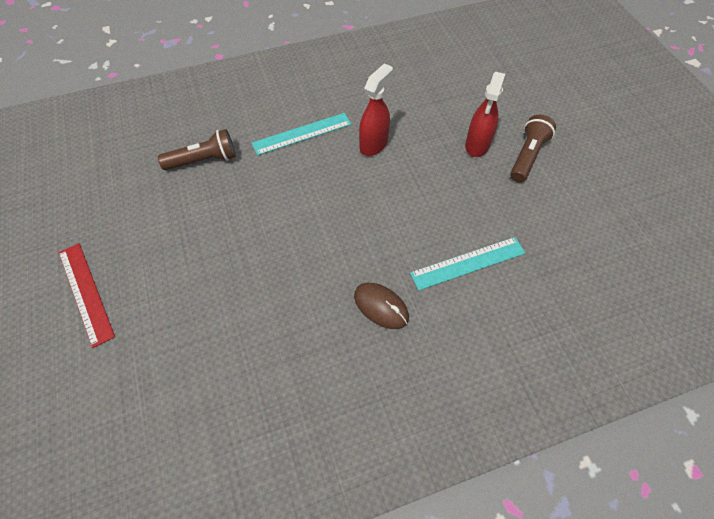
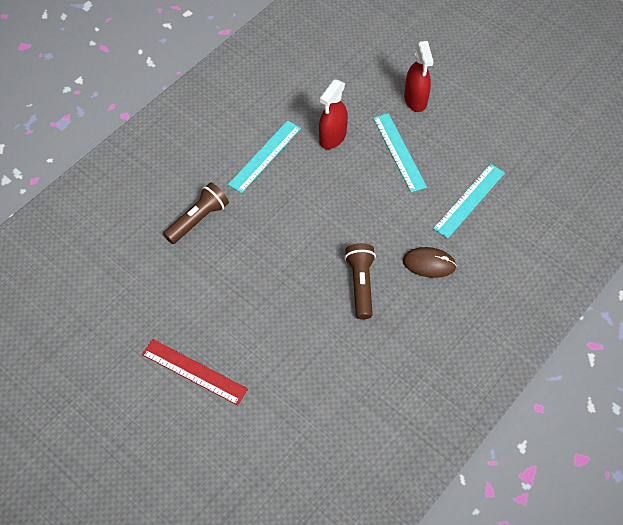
camera: 30 degrees left, 0 degrees up
(374, 144) = (332, 137): red spray bottle -> red spray bottle turned 150 degrees counterclockwise
(427, 184) = (399, 152): none -> turquoise ruler
(527, 156) = (459, 92): brown flashlight -> brown flashlight (360, 284)

